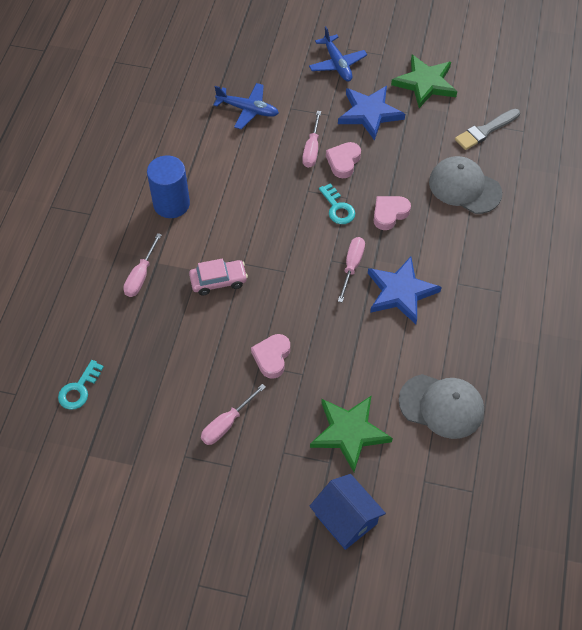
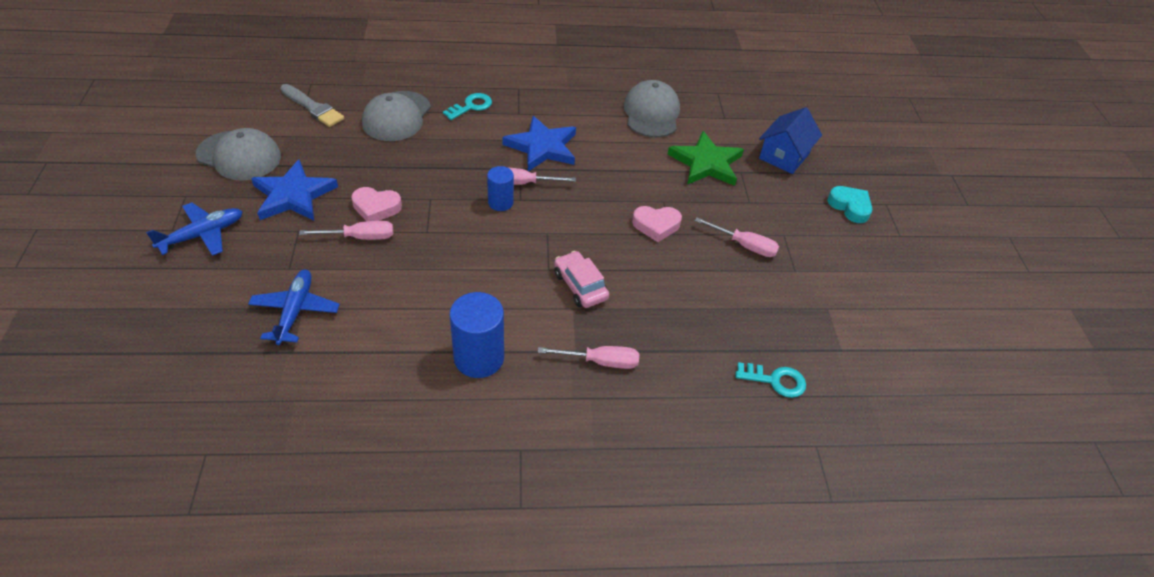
camera: 110 degrees left, 10 degrees down
(252, 552) = (850, 207): none -> turquoise heart
(330, 245) = (500, 202): none -> blue cylinder
(338, 208) = (447, 203): turquoise key -> turquoise key (471, 106)
(389, 214) = (445, 164): pink heart -> none
(425, 83) = (239, 156): green star -> grey cap

